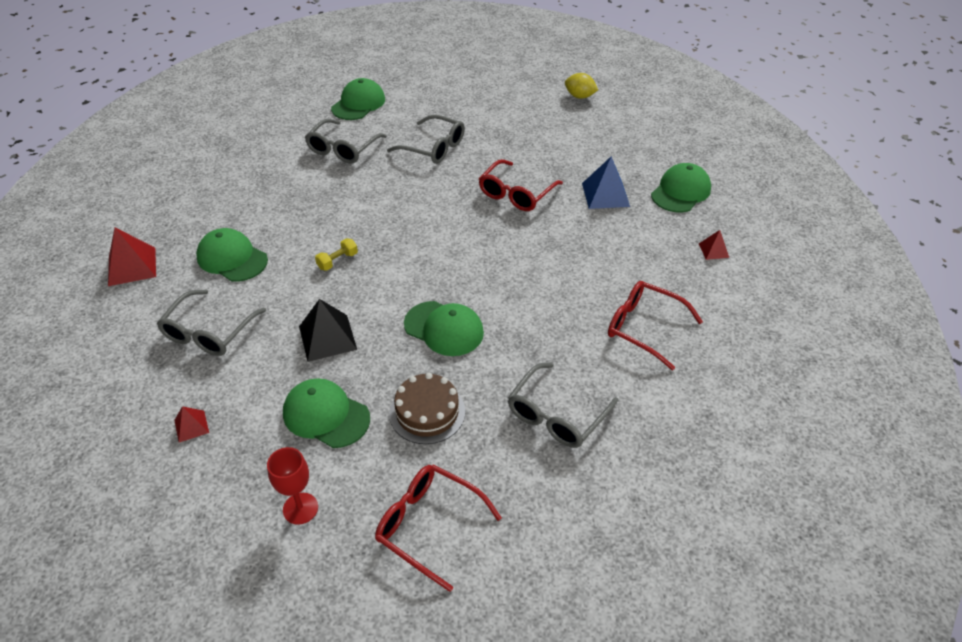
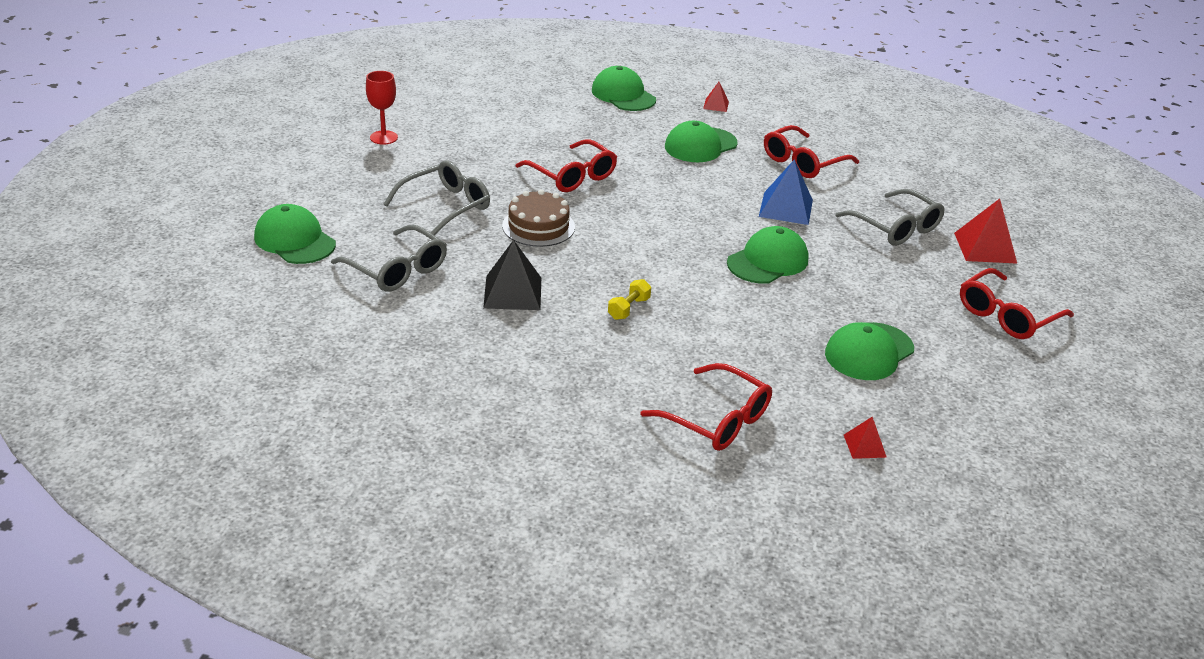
camera: 75 degrees left, 10 degrees down
(132, 266) = (554, 479): red pyramid -> red pyramid (985, 247)
(208, 333) = (717, 420): grey glasses -> red glasses
(232, 258) = (583, 388): green cap -> green cap (700, 145)
(300, 508) = (983, 383): red goblet -> red goblet (383, 137)
(327, 337) = (756, 334): black pyramid -> black pyramid (512, 292)
(337, 261) = (628, 308): yellow dumbbell -> yellow dumbbell turned 60 degrees clockwise
(427, 412) = (878, 292): brown cake -> brown cake (538, 226)
(579, 96) = (414, 99): yellow lemon -> none
(605, 194) = (604, 130): blue pyramid -> blue pyramid (785, 208)

